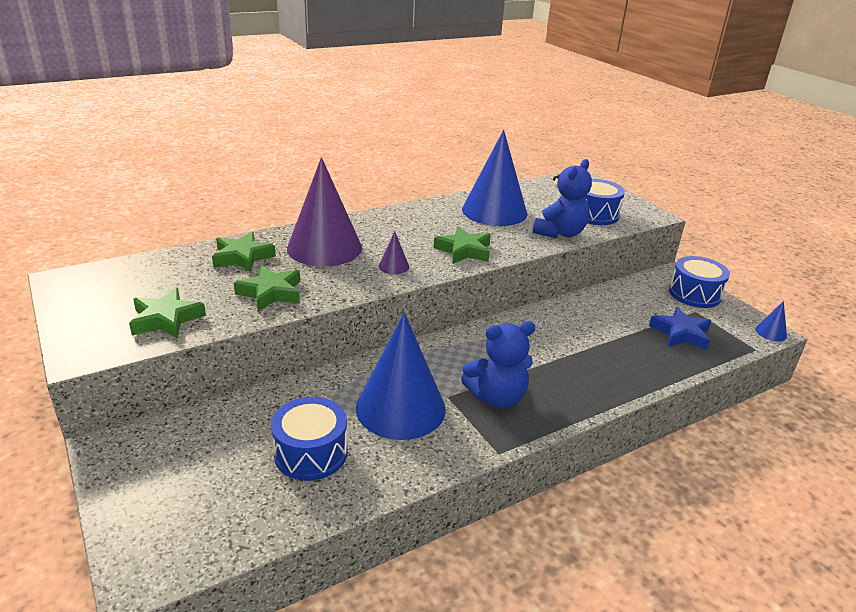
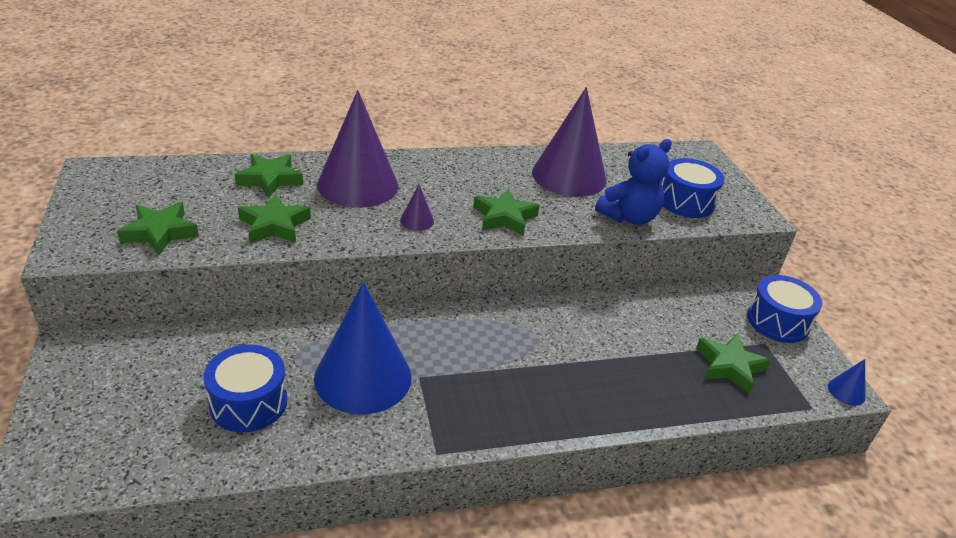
camera: 15 degrees right, 5 degrees up
(494, 211) = (569, 176): blue cone -> purple cone
(497, 397) = (470, 391): blue teddy bear -> none
(681, 333) = (729, 366): blue star -> green star

